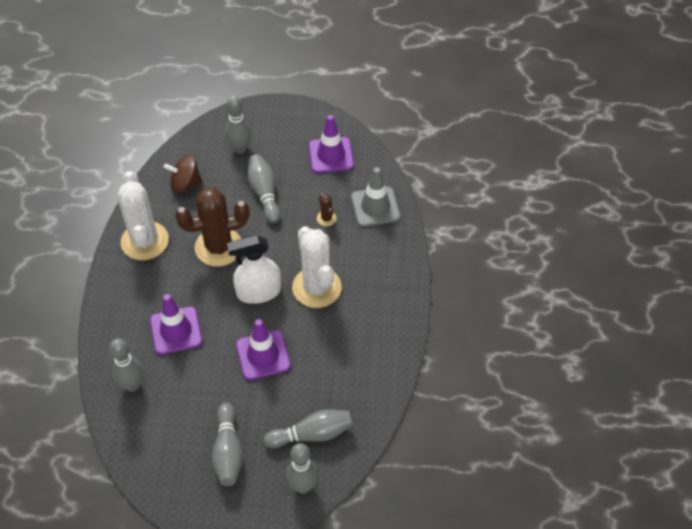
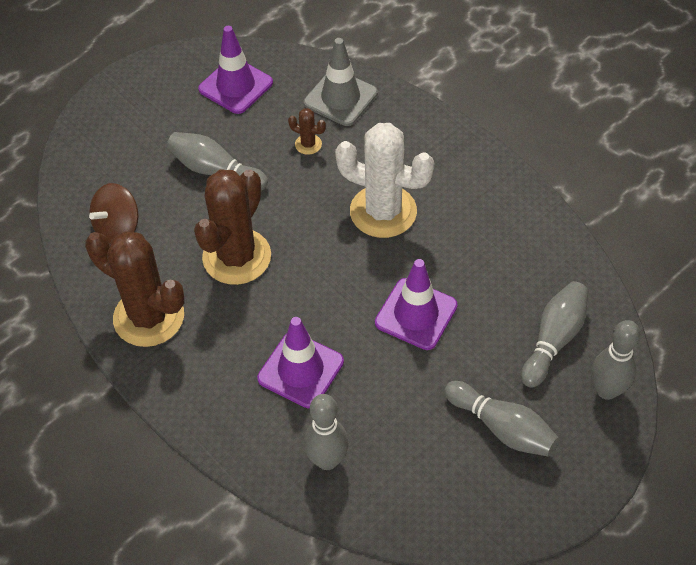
camera: 45 degrees left, 0 degrees up
(145, 241) = (149, 317): white cactus -> brown cactus
(240, 149) = (132, 150): grey bowling pin -> none
(258, 292) = (333, 263): white spray bottle -> none

